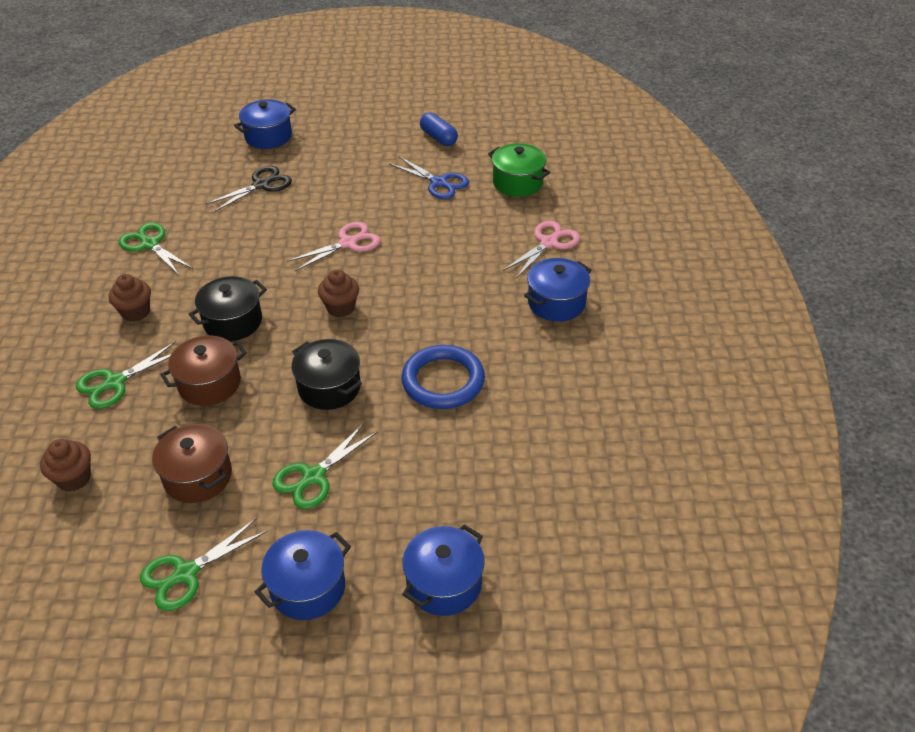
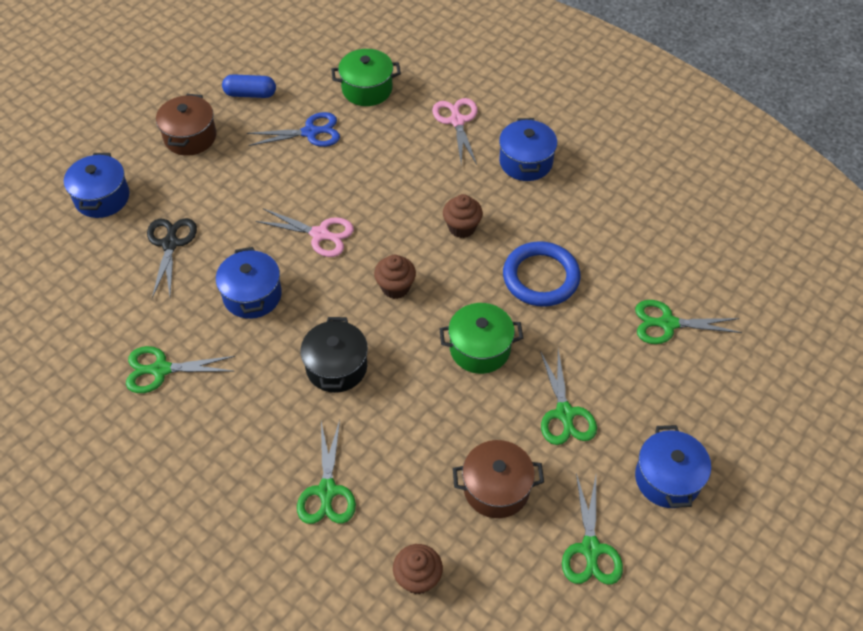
camera: 50 degrees left, 10 degrees up
(135, 312) = (248, 429): brown cupcake -> brown cupcake (462, 227)
(209, 384) = (397, 424): brown pot -> brown pot (190, 137)
(329, 387) = (480, 349): black pot -> green pot
(348, 243) = (320, 234): pink scissors -> pink scissors turned 105 degrees clockwise
(444, 583) = (728, 398): blue pot -> blue pot (252, 295)
(484, 491) = (667, 324): none -> green scissors

